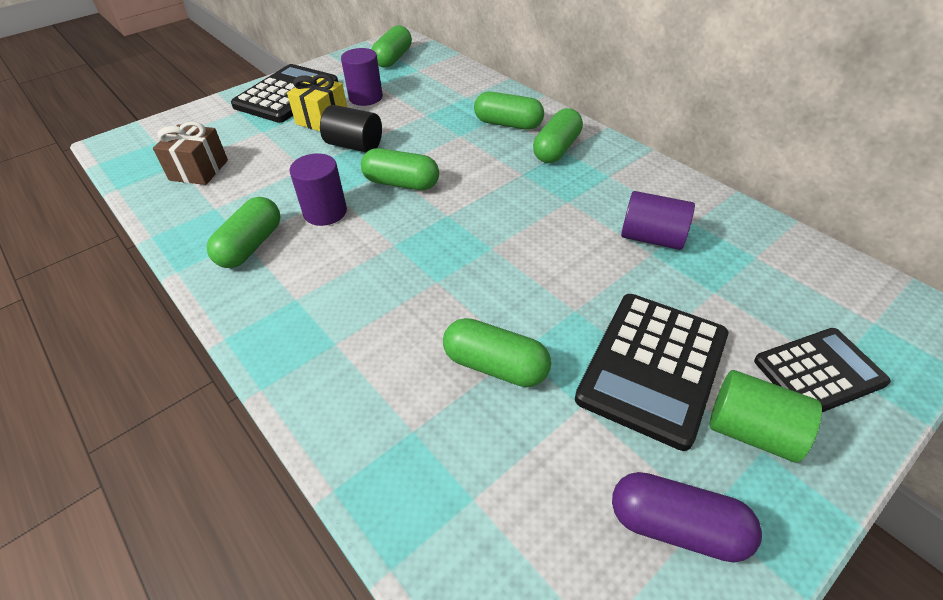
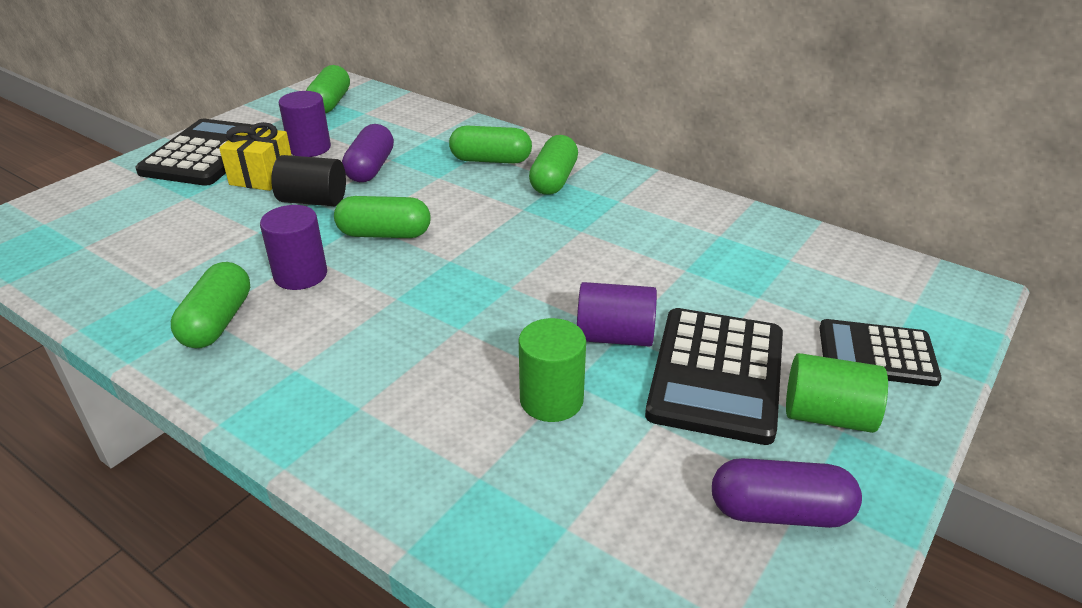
camera: 15 degrees left, 10 degrees down
(199, 170) = (117, 249): brown gift -> none
(407, 121) = (370, 168): none -> purple capsule
(495, 365) = (551, 400): green capsule -> green cylinder
(651, 238) = (681, 255): purple cylinder -> purple cylinder (614, 336)
(819, 372) = (876, 354): black calculator -> black calculator turned 135 degrees counterclockwise

